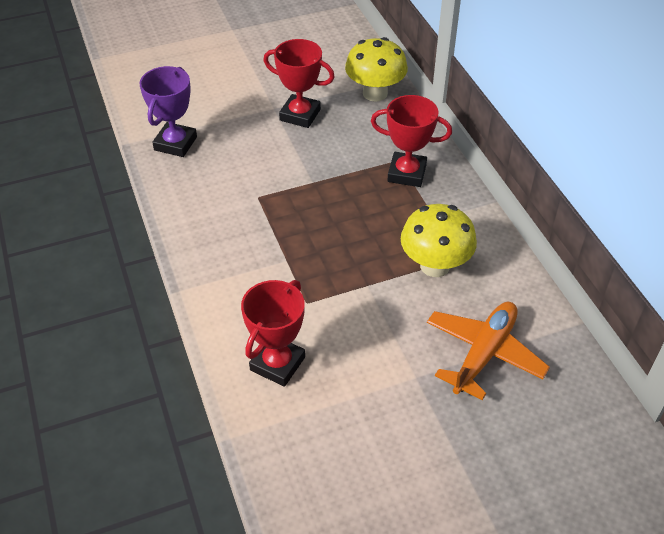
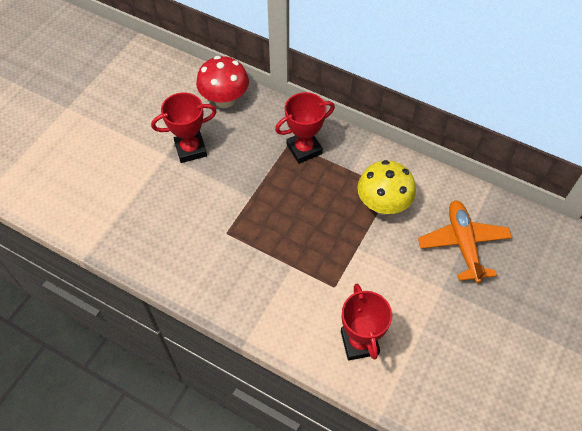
camera: 40 degrees left, 10 degrees up
(175, 143) = (124, 231): purple trophy -> none
(375, 93) = (224, 100): yellow mushroom -> red mushroom

